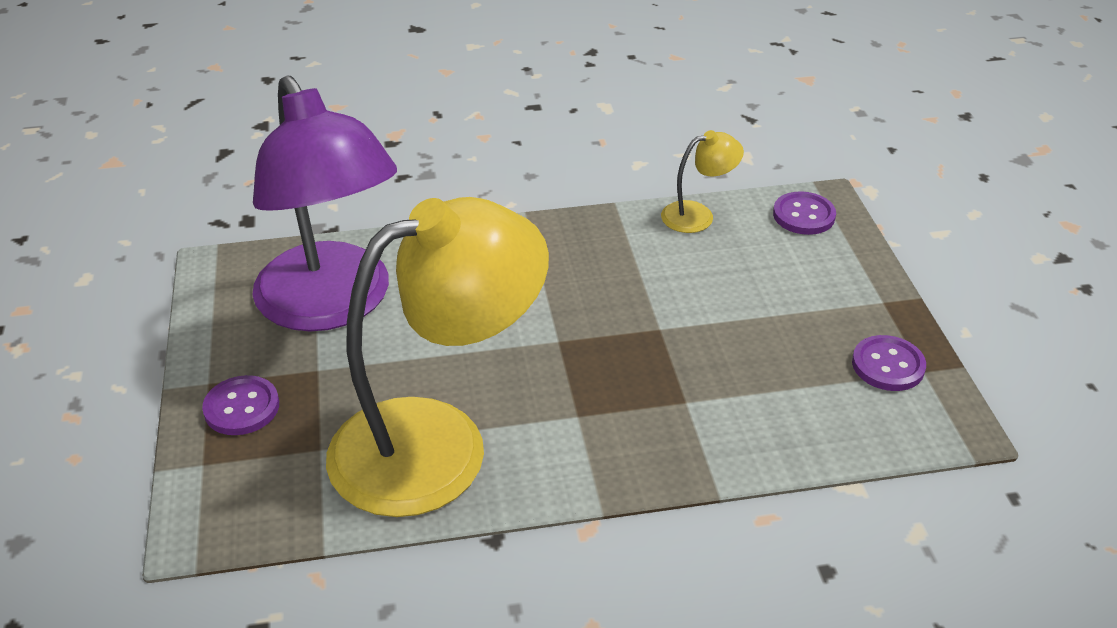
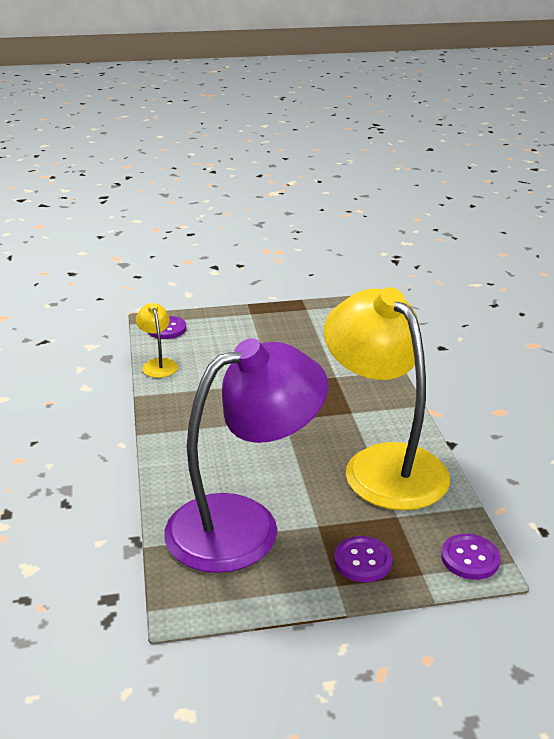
camera: 90 degrees left, 10 degrees down
(888, 365) = (302, 317): purple button -> purple button (470, 558)

